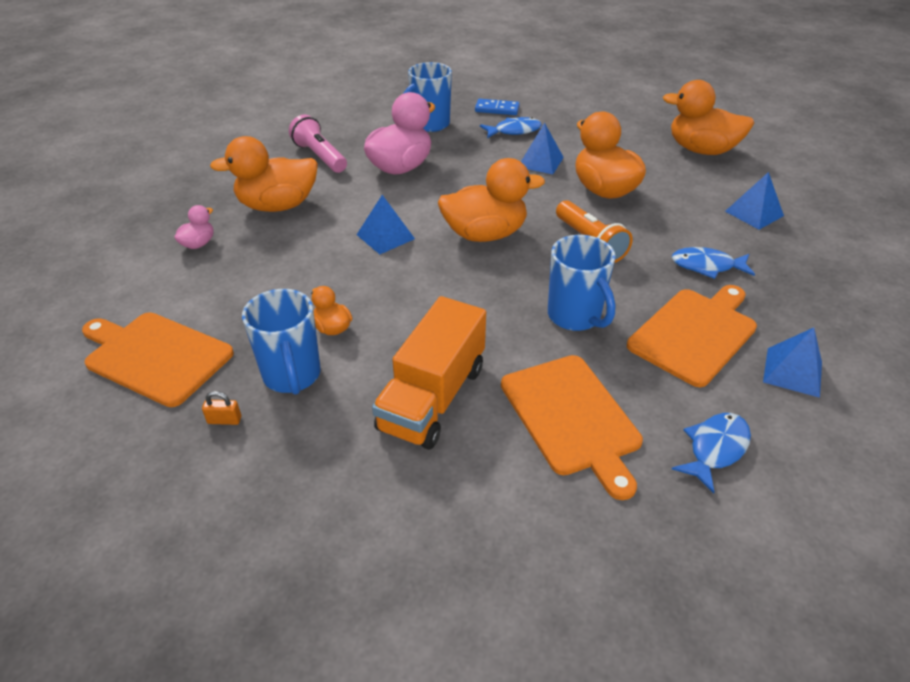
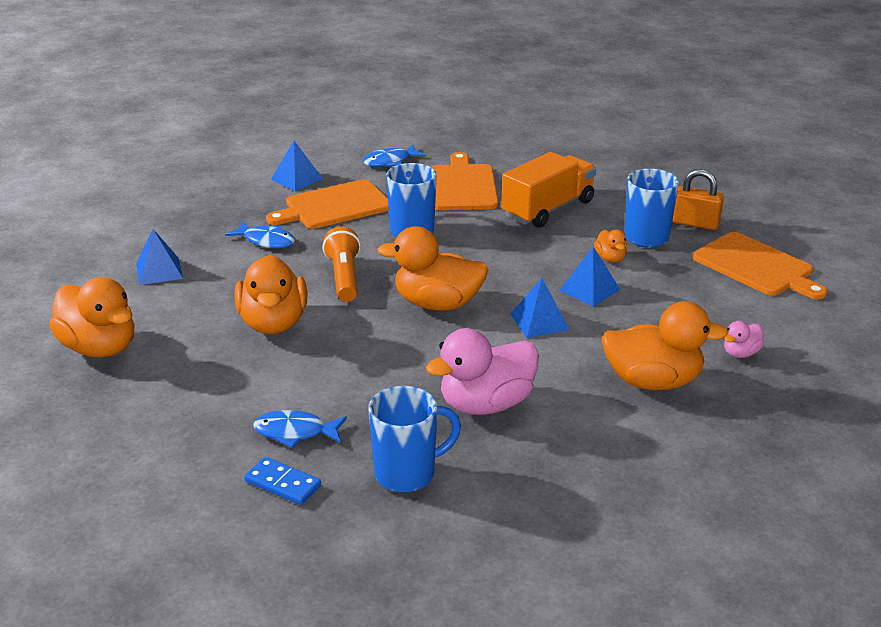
camera: 160 degrees left, 10 degrees down
(224, 420) = (695, 223): orange padlock -> orange padlock, size x2.02
(320, 156) = (589, 447): pink flashlight -> none
(540, 162) = (306, 374): blue pyramid -> blue pyramid (589, 290)

